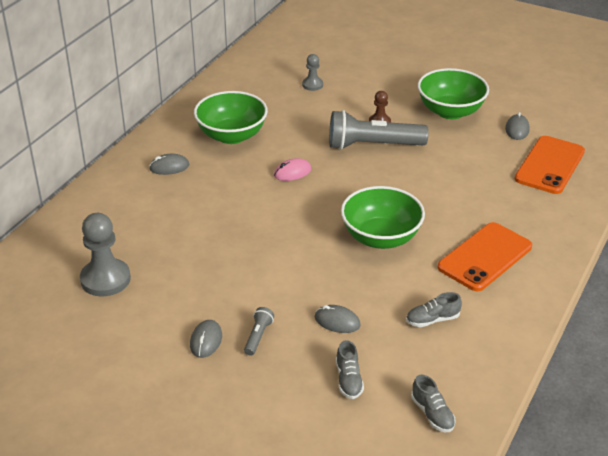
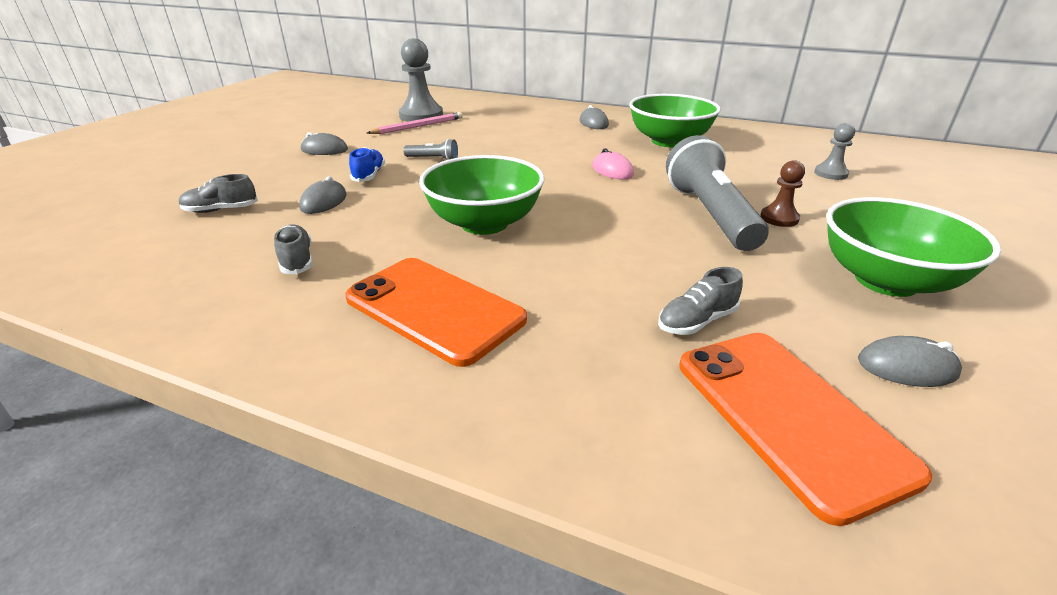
camera: 85 degrees right, 5 degrees down
(144, 279) = (418, 126): none -> pink pencil
(258, 336) = (319, 168): grey flashlight -> grey flashlight (433, 159)
(282, 302) = (369, 175): none -> blue shoe
(432, 414) = (117, 259): grey shoe -> grey shoe (696, 321)
(549, 165) = (789, 415): orange phone -> orange phone turned 45 degrees clockwise

